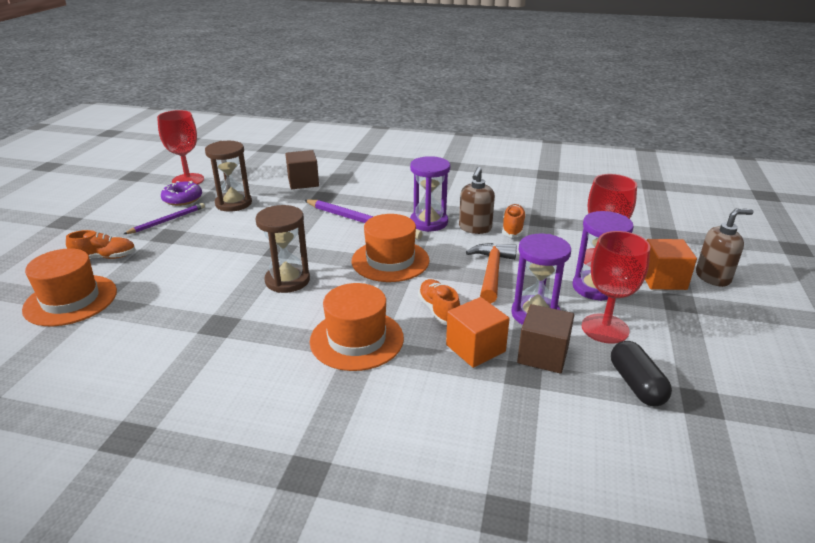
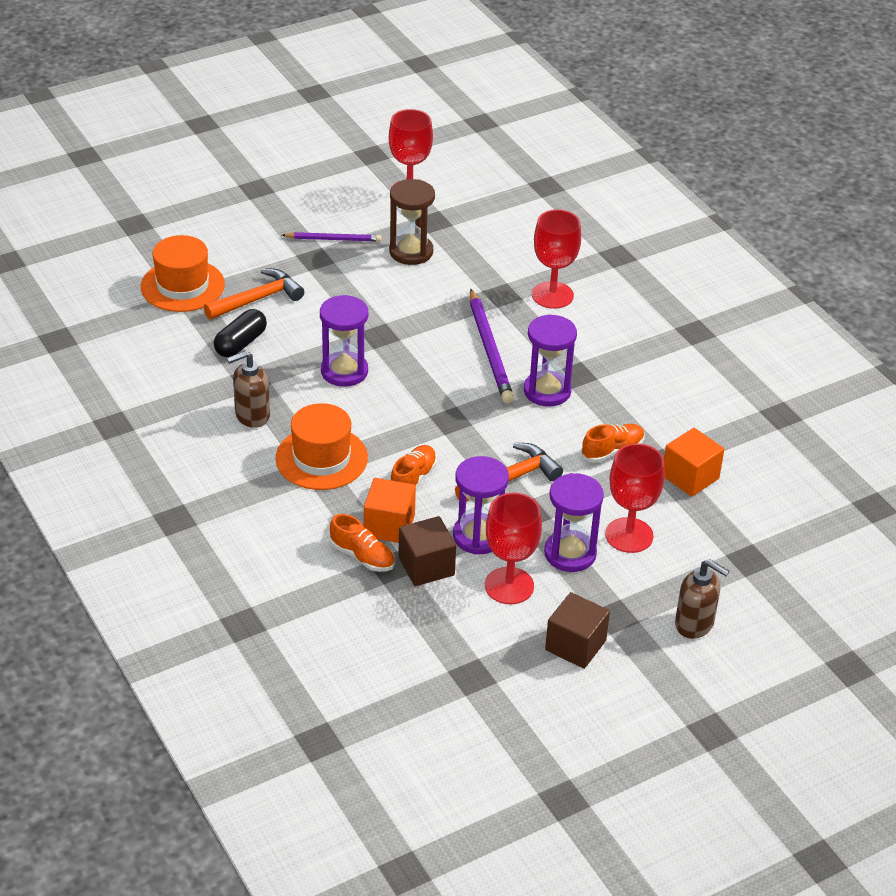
camera: 45 degrees right, 10 degrees up
(105, 257) = (245, 254): orange shoe -> orange shoe (362, 556)
(154, 276) = (258, 299): none -> orange hammer
(182, 199) = (376, 217): purple donut -> none
(287, 280) = (344, 371): brown hourglass -> purple hourglass
(303, 182) = (509, 262): brown cube -> brown cube (575, 645)
(353, 184) = (552, 295): none -> red goblet
(390, 261) = (448, 408): orange hat -> none
(475, 228) = (577, 426): brown soap dispenser -> brown soap dispenser (252, 415)
(636, 384) = (451, 633): black capsule -> black capsule (240, 343)
(662, 279) = (644, 591): orange cube -> orange cube (690, 477)

